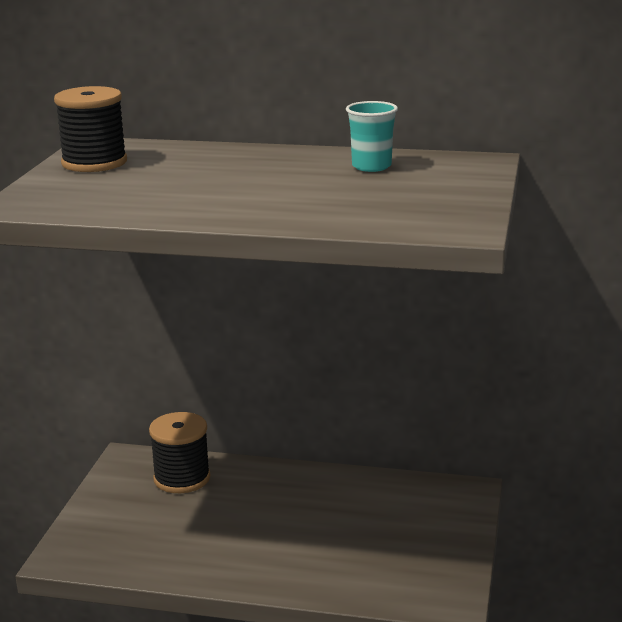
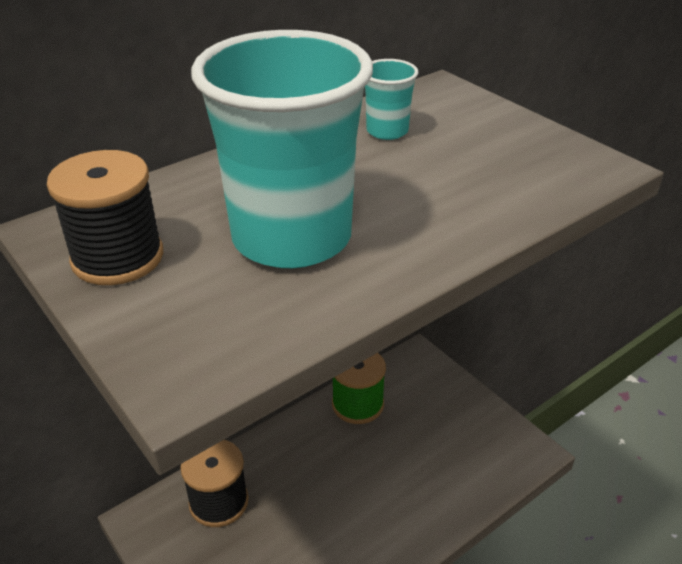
camera: 50 degrees left, 15 degrees up
(185, 185) = (292, 237): none -> turquoise cup
(364, 488) = (357, 404): none -> green spool

